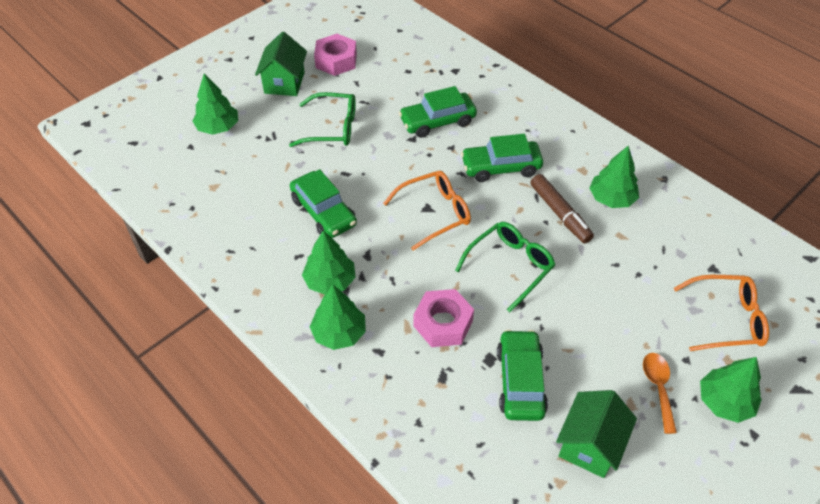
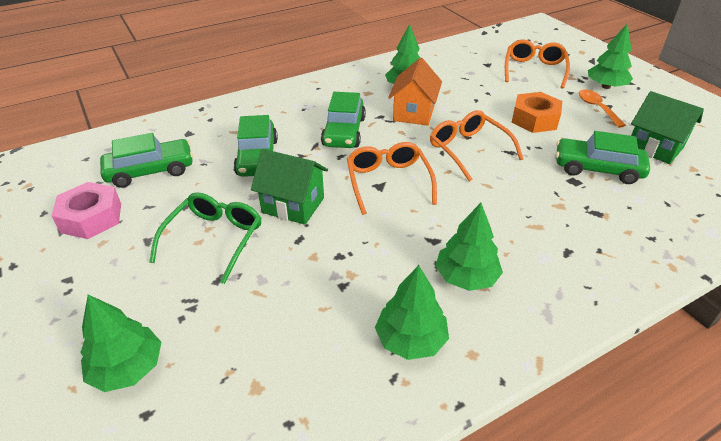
camera: 75 degrees left, 10 degrees down
(284, 83) = (90, 274): green house -> green house (293, 205)
(324, 212) = (355, 267): green car -> green car (150, 171)
(339, 333) = (543, 280): green tree -> green tree (411, 339)
(443, 323) = (532, 201): pink nut -> none
(510, 266) = (468, 149): green glasses -> orange glasses
(560, 214) = (414, 113): brown marker -> orange house
(598, 322) = (534, 119): none -> orange nut
(658, 388) = (596, 108): orange spoon -> orange spoon turned 60 degrees clockwise

